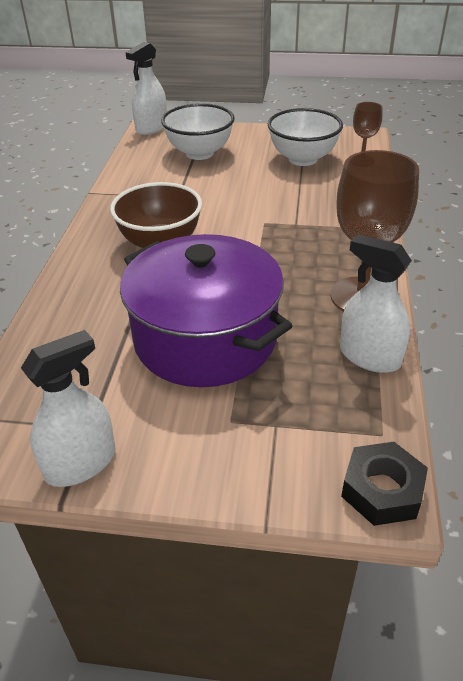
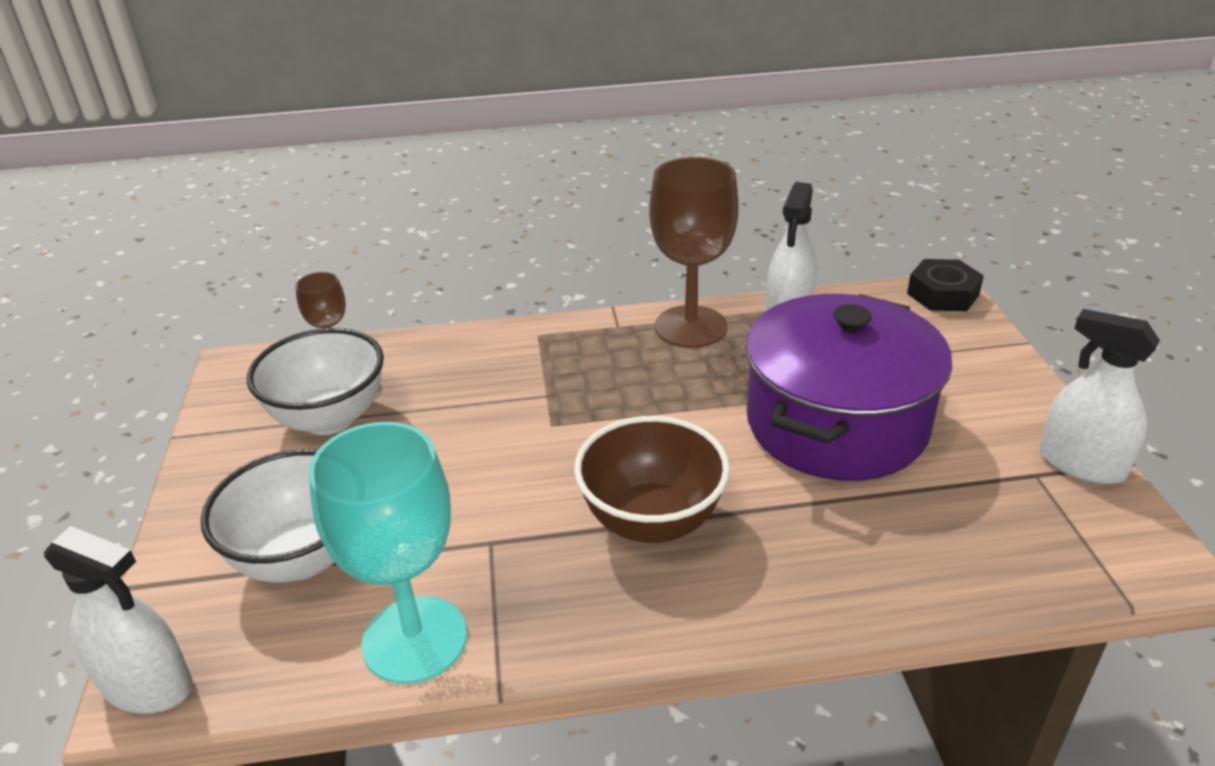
camera: 105 degrees left, 5 degrees down
(132, 176) = (414, 639): none -> turquoise goblet

